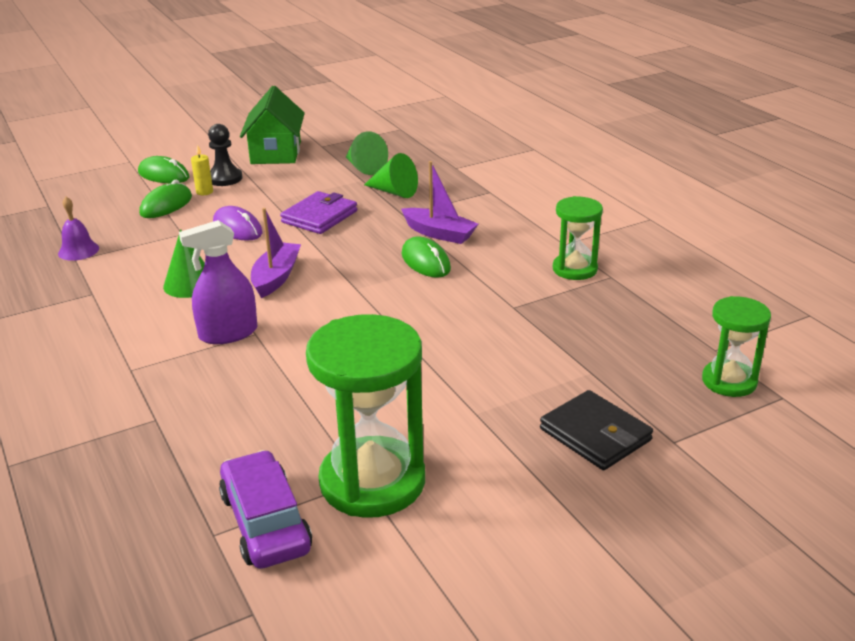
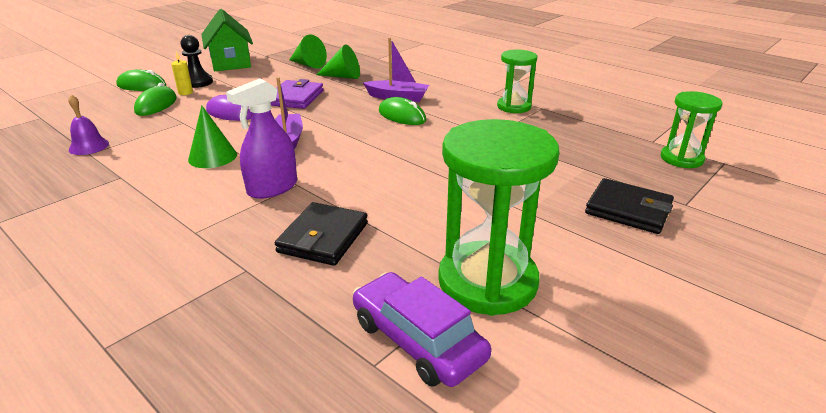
camera: 20 degrees left, 0 degrees up
(244, 400) = (323, 237): none -> black wallet

